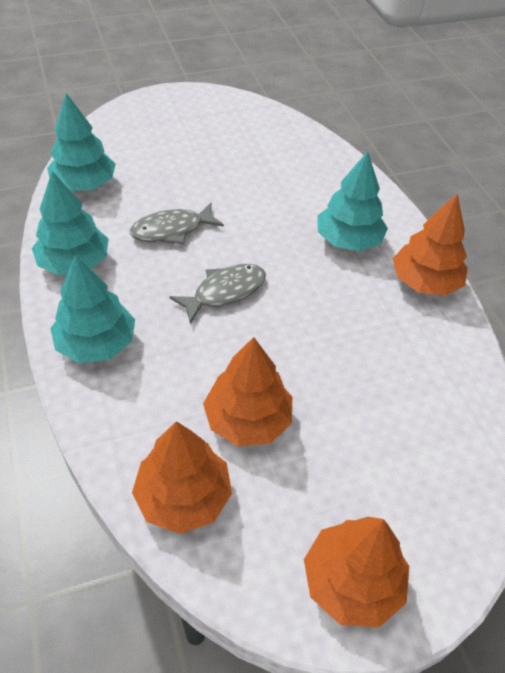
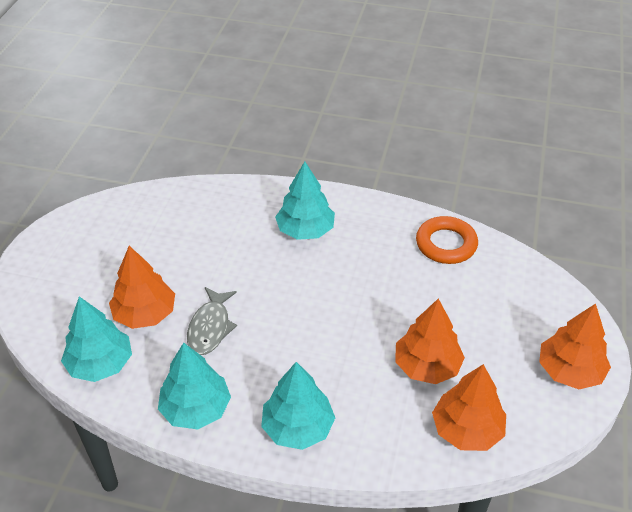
camera: 55 degrees left, 5 degrees down
(225, 292) = (303, 325): grey fish -> none
(425, 282) = (374, 213): orange tree -> orange tree (145, 314)
(442, 364) = (446, 244): none -> orange ring

